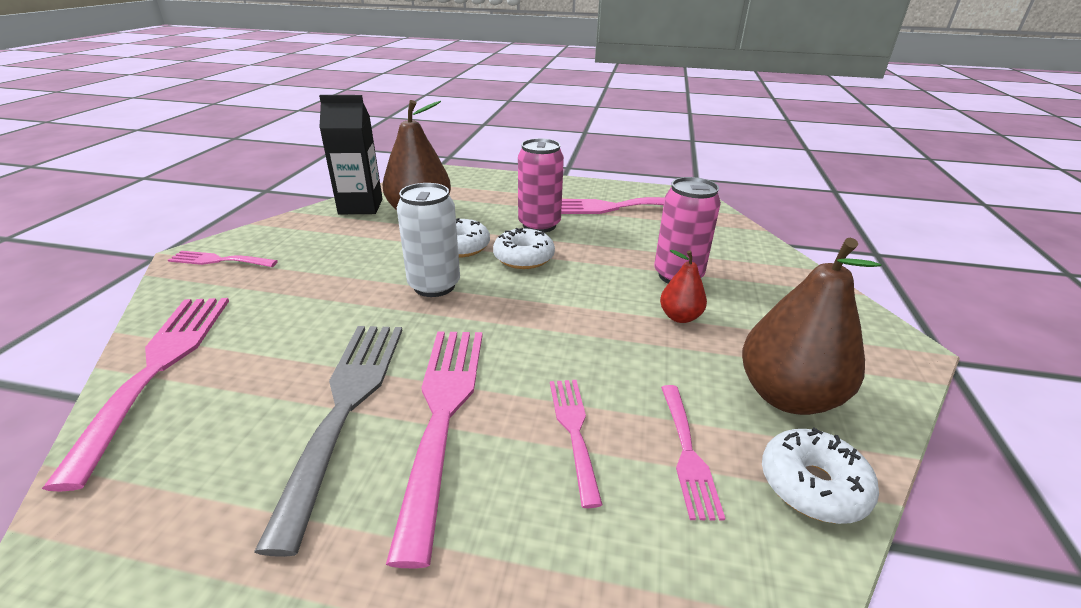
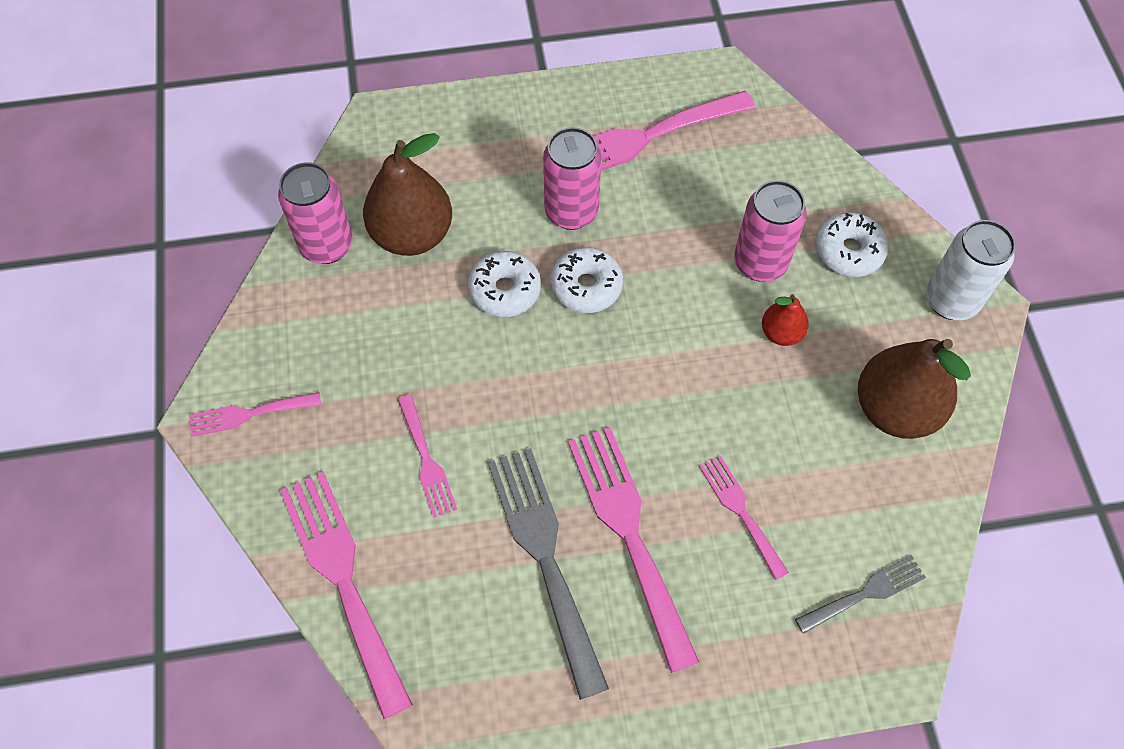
camera: 20 degrees left, 30 degrees up
(360, 206) = (326, 245): black carton -> pink can
(434, 286) = (519, 371): white can -> white can (951, 300)
(687, 453) = (833, 501): pink fork -> pink fork (427, 460)
(700, 566) = (865, 593): none -> grey fork
(812, 485) = (925, 498): white donut -> white donut (848, 251)

